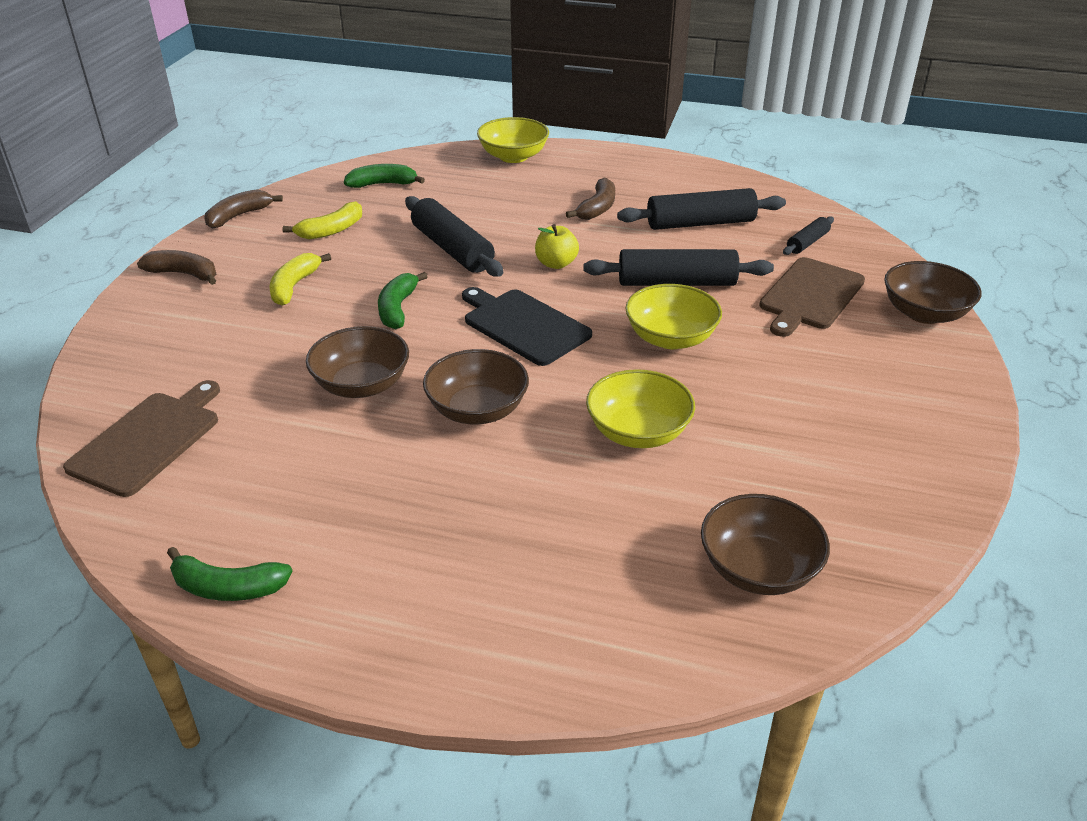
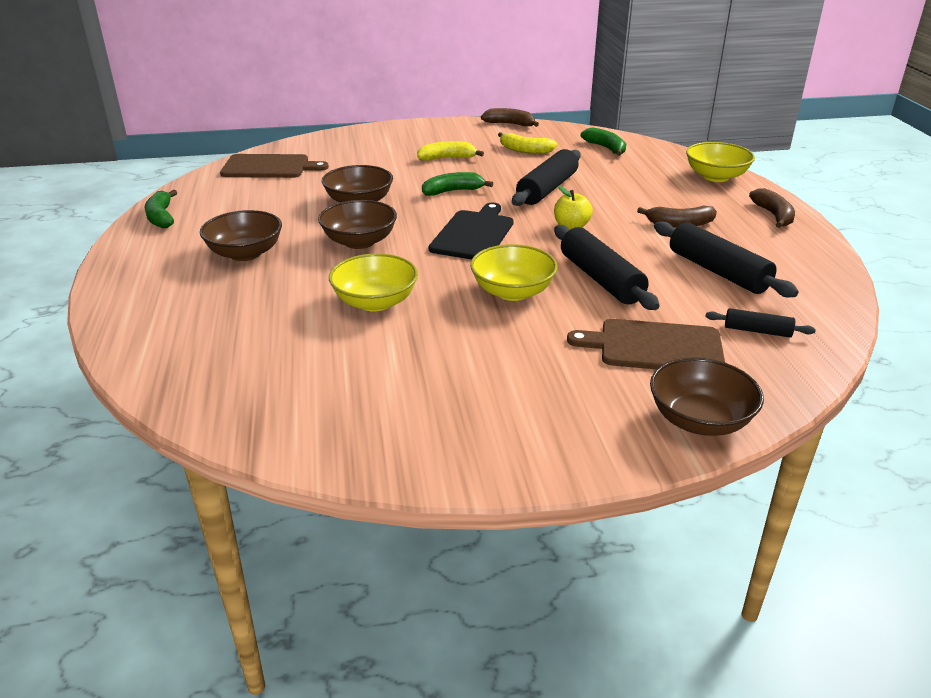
camera: 65 degrees right, 5 degrees down
(184, 274) = (430, 130): brown banana -> brown banana (773, 215)
(758, 569) = (242, 379): brown bowl -> brown bowl (245, 253)

